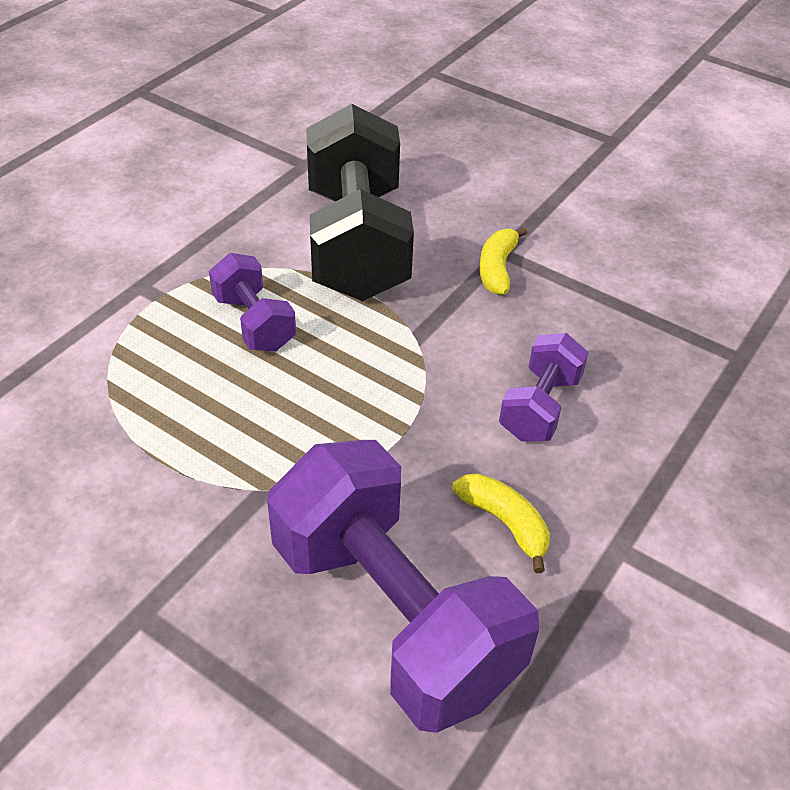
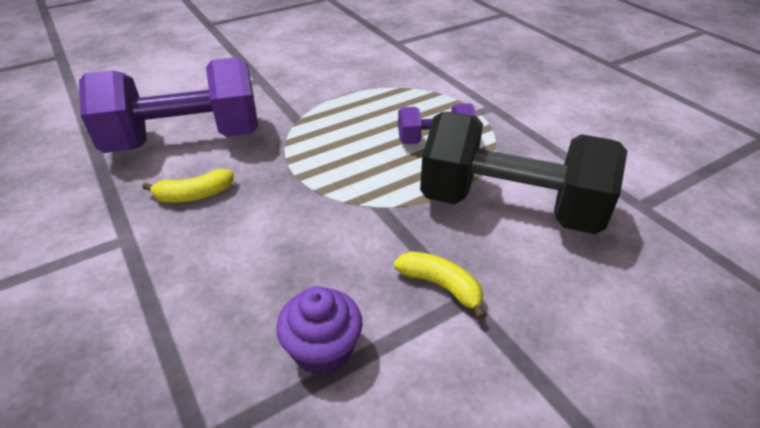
camera: 115 degrees right, 5 degrees down
(540, 407) = (265, 248): purple dumbbell -> none
(617, 320) = (323, 350): none -> purple cupcake

